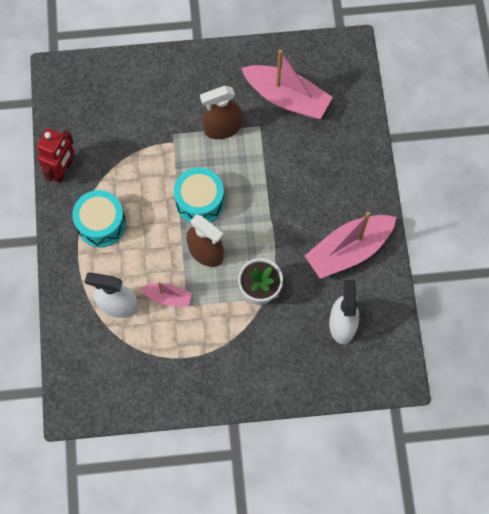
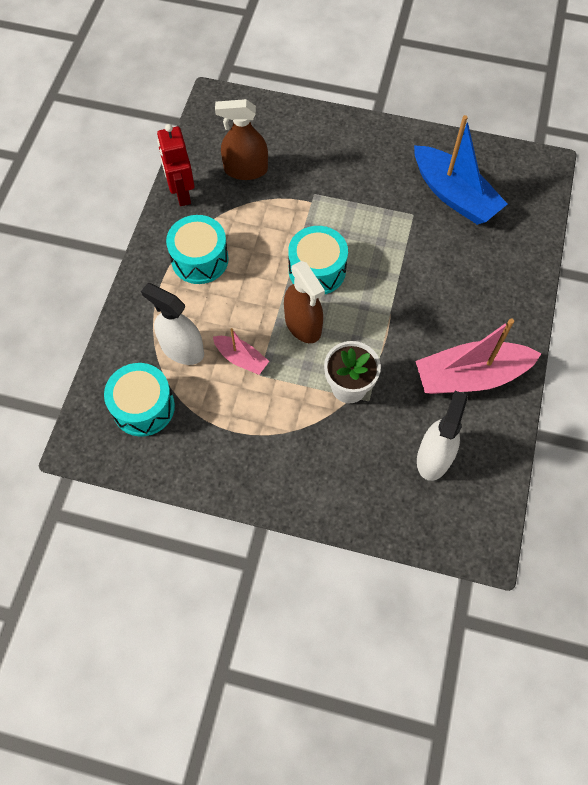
camera: 20 degrees right, 5 degrees down
(62, 170) = (181, 193): red robot -> red robot turned 120 degrees clockwise
(107, 363) = (143, 407): none -> turquoise drum
(222, 128) = (371, 204): brown spray bottle -> brown spray bottle (245, 170)
(286, 98) = (454, 195): pink boat -> blue boat

